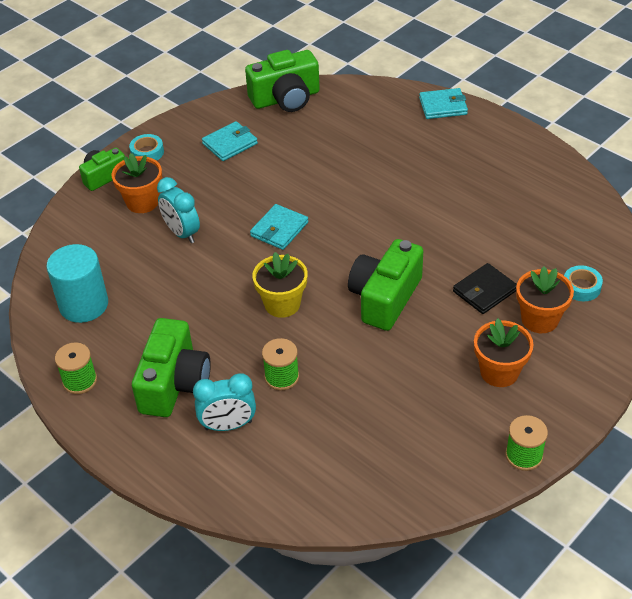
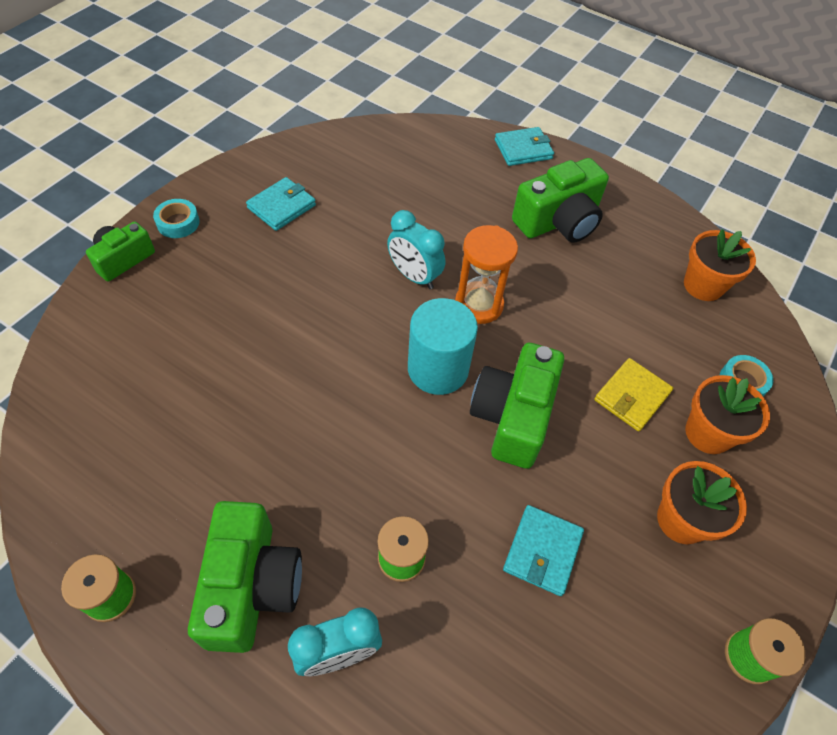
camera: 15 degrees left, 10 degrees up
(84, 305) = (108, 461): turquoise cylinder -> turquoise cylinder (438, 369)
(142, 202) = (178, 294): orange flower pot -> orange flower pot (703, 285)
(182, 233) = (235, 337): turquoise clock -> turquoise clock (414, 276)
(279, 229) = (361, 323): turquoise wallet -> turquoise wallet (542, 551)
(282, 304) = (383, 437): yellow flower pot -> none
(286, 98) = (341, 145): green camera -> green camera (558, 221)
(376, 221) = (478, 305): none -> orange hourglass
(484, 291) = (632, 396): black wallet -> yellow wallet

